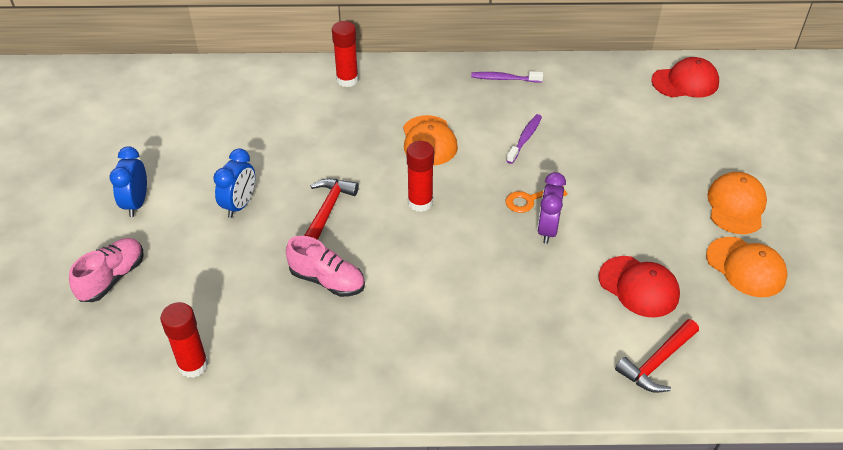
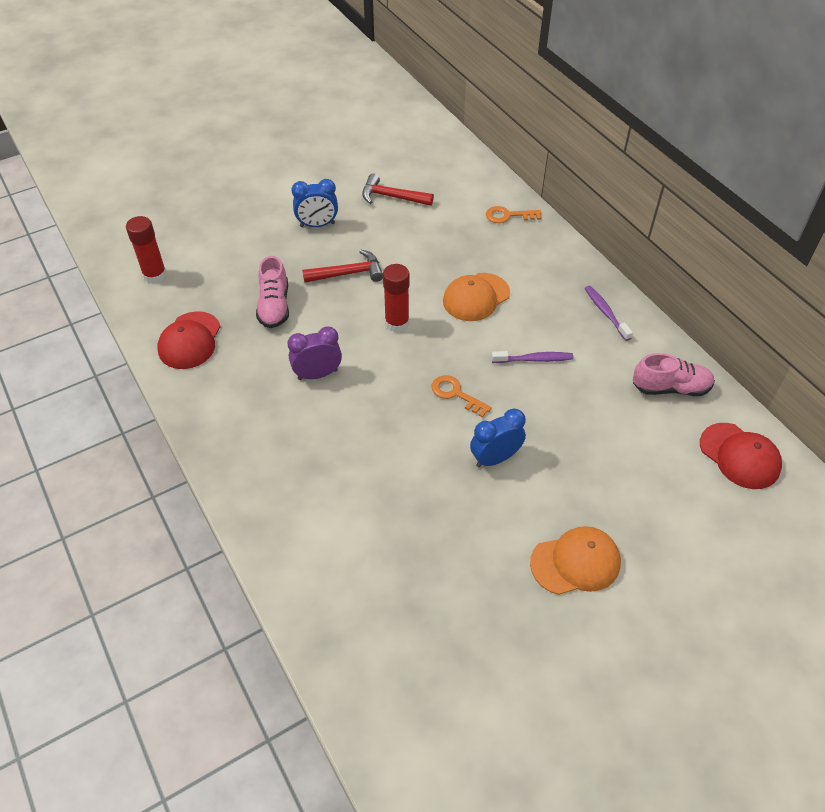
camera: 60 degrees right, 5 degrees up
(112, 278) = (206, 200): pink shoe -> pink shoe (670, 388)
(136, 203) = (281, 175): blue clock -> blue clock (495, 458)
(347, 80) = (508, 216): red glue stick -> orange key
(547, 230) = (427, 420): purple clock -> purple clock (317, 374)
(638, 286) = (402, 514): red cap -> red cap (190, 340)
(657, 362) = (318, 559): red hammer -> red hammer (392, 197)
(746, 267) = (490, 597): orange cap -> none

